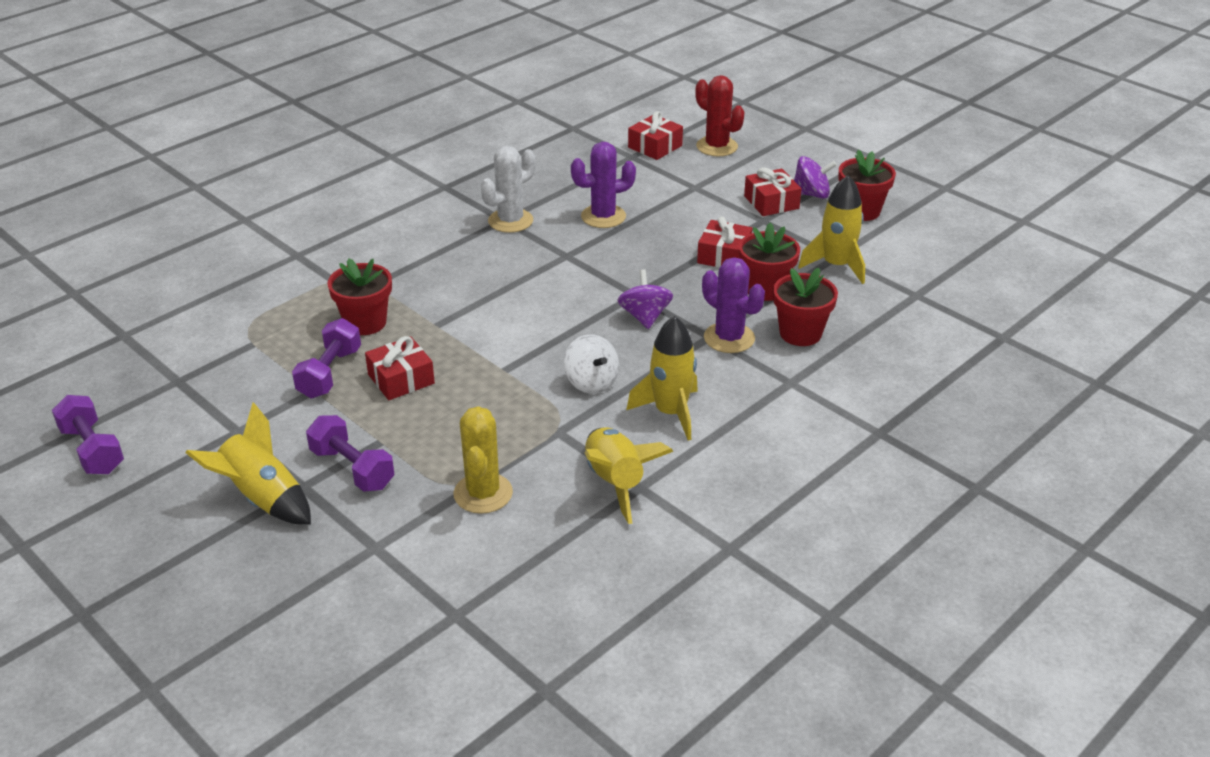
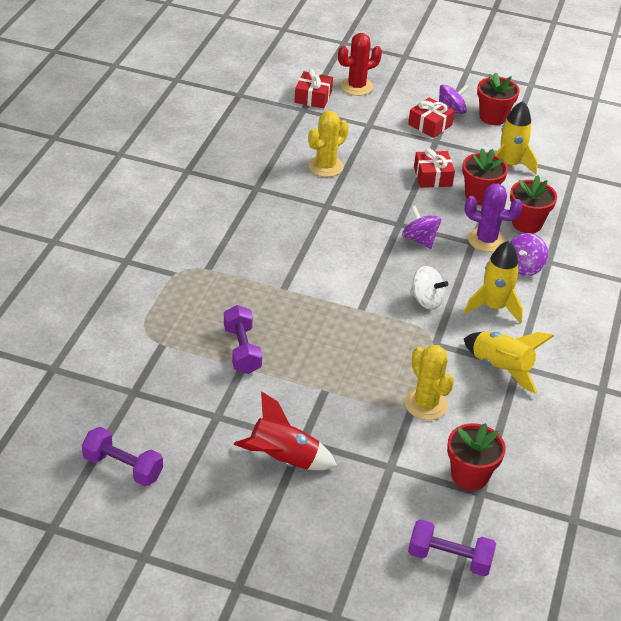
camera: 30 degrees left, 5 degrees up
(262, 498) = (283, 459): yellow rocket -> red rocket
(352, 468) = (324, 416): purple dumbbell -> purple dumbbell (449, 558)
(365, 323) = (231, 302): red flower pot -> red flower pot (469, 475)
(401, 379) = (297, 338): red gift -> none
(510, 221) = (262, 188): white cactus -> none
(603, 216) = (325, 166): purple cactus -> yellow cactus
(717, 146) = (356, 86): red cactus -> red cactus turned 45 degrees counterclockwise
(751, 380) = (523, 267): none -> purple spinning top

